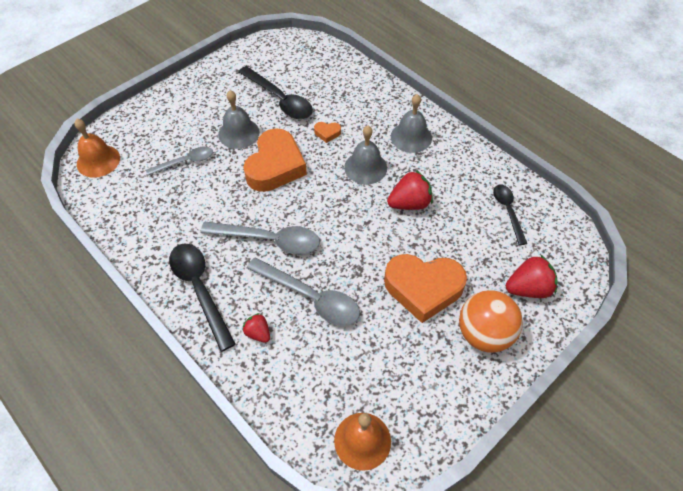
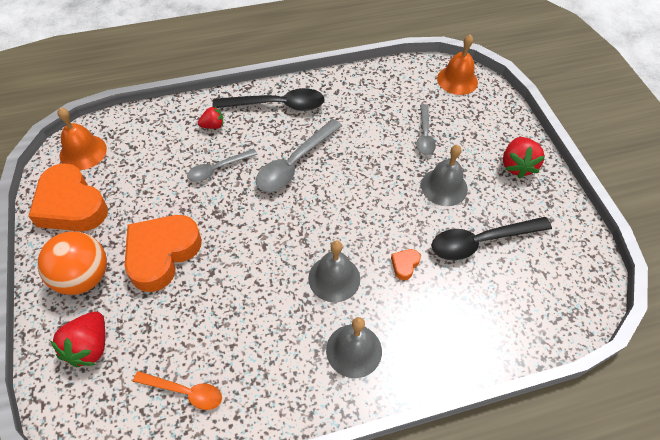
camera: 115 degrees right, 0 degrees up
(275, 166) = (381, 200): orange heart -> orange heart (71, 205)
(310, 297) = (218, 169): grey spoon -> grey spoon, size x0.61
(409, 203) = (261, 295): red strawberry -> red strawberry (517, 166)
(508, 211) = (185, 392): black spoon -> orange spoon

